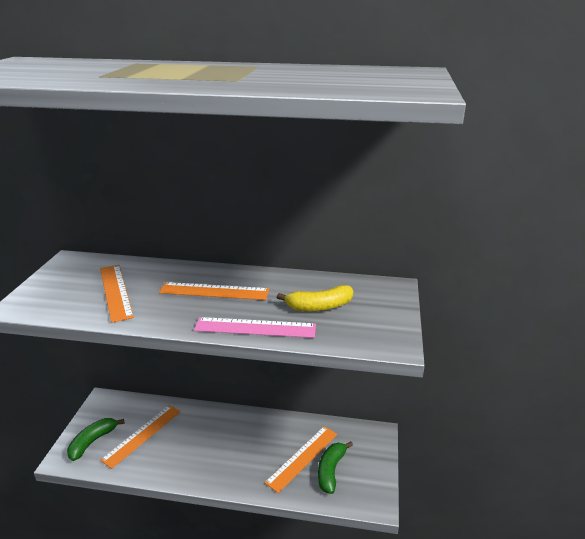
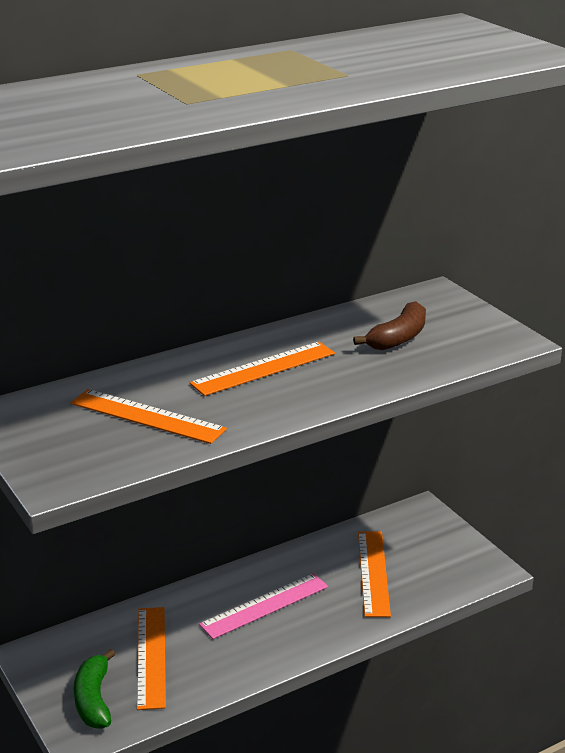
camera: 40 degrees left, 0 degrees up
(255, 327) = (371, 382): pink ruler -> pink ruler (264, 605)
(319, 306) = (398, 338): yellow banana -> brown banana
(331, 470) = (417, 568): green banana -> none

